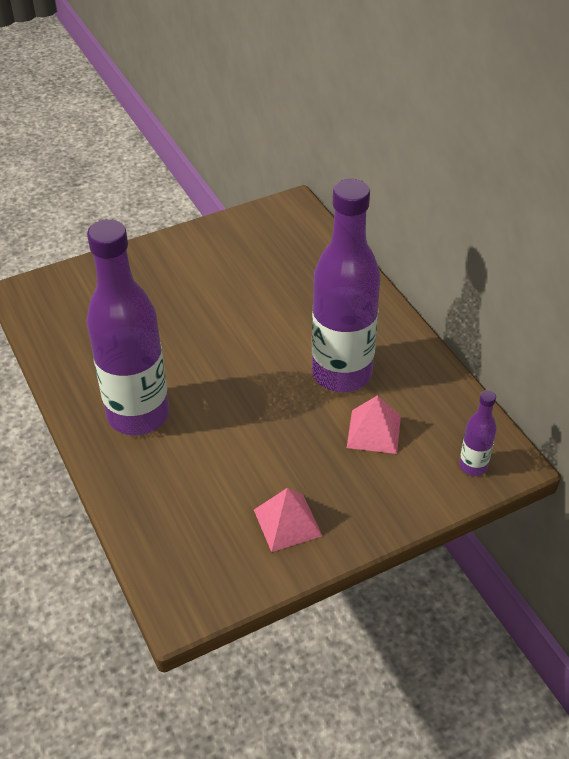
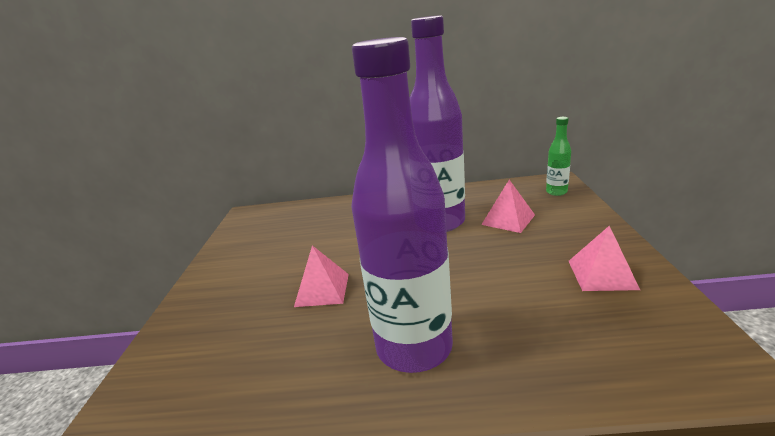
camera: 60 degrees left, 20 degrees down
(186, 330) = (322, 290): none -> pink pyramid
(473, 466) = (556, 192): purple bottle -> green bottle

